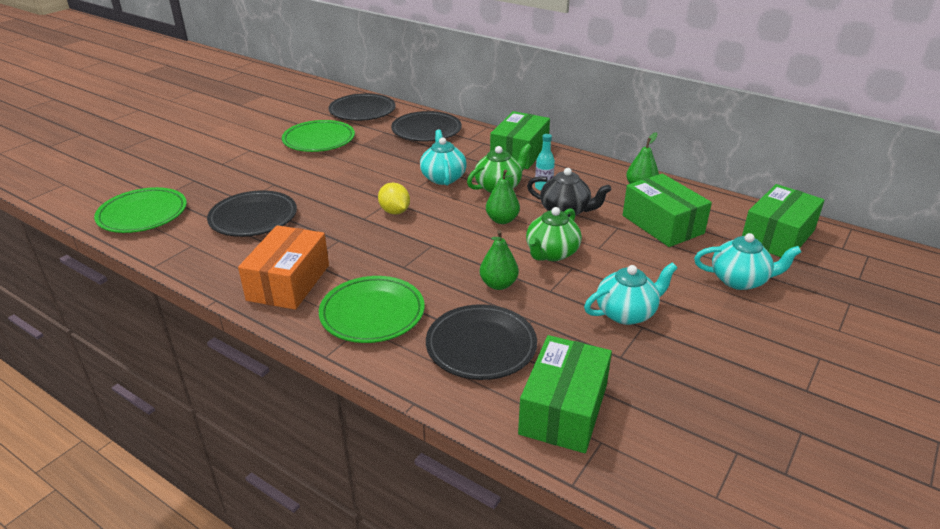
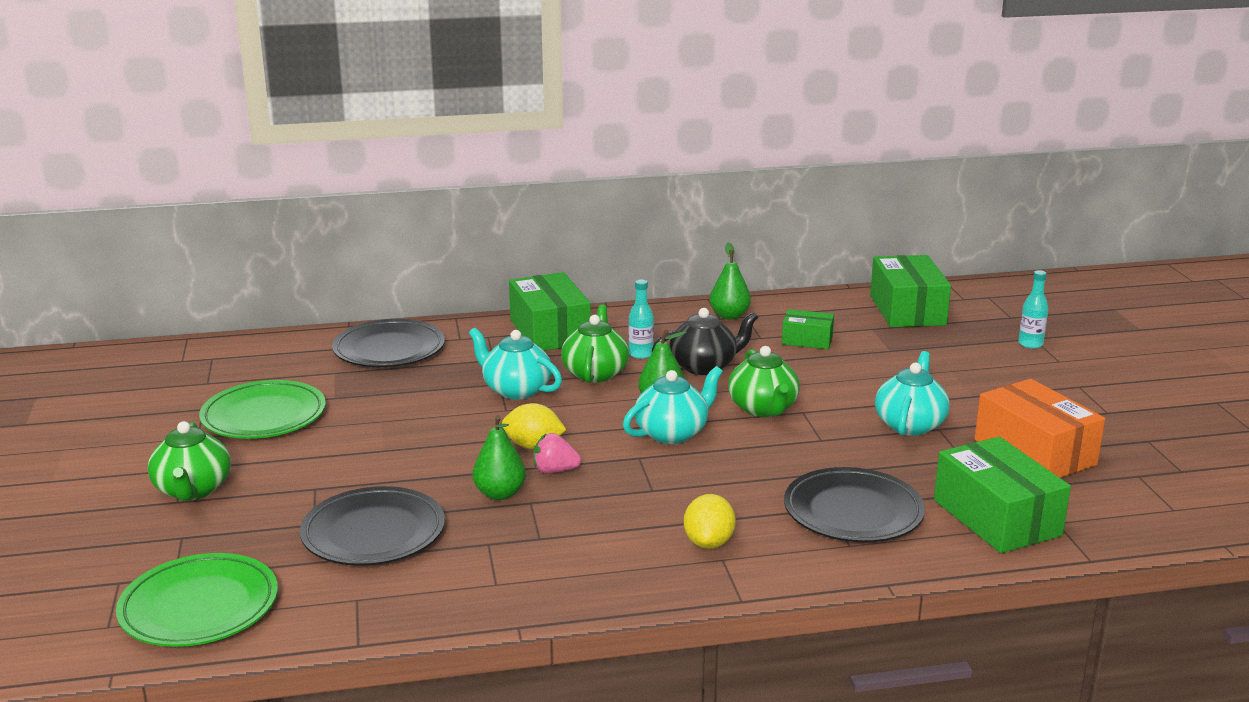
camera: 45 degrees left, 10 degrees down
(235, 161) = (193, 490): none -> green teapot
(288, 282) = (564, 566): orange box -> orange box (1034, 452)
(362, 111) = (250, 360): black plate -> none
(372, 313) = (709, 543): green plate -> yellow lemon
(379, 230) = (554, 471): none -> pink strawberry
(498, 284) = (770, 457): green pear -> green pear (500, 494)
(662, 224) = (807, 340): green box -> green box, size x0.55
(739, 280) = (941, 357): turquoise teapot -> turquoise teapot (672, 433)
(837, 306) = (1030, 344): none -> turquoise bottle

